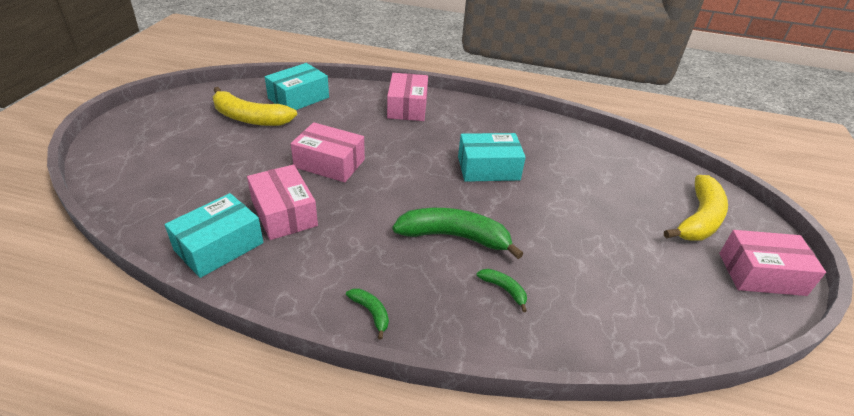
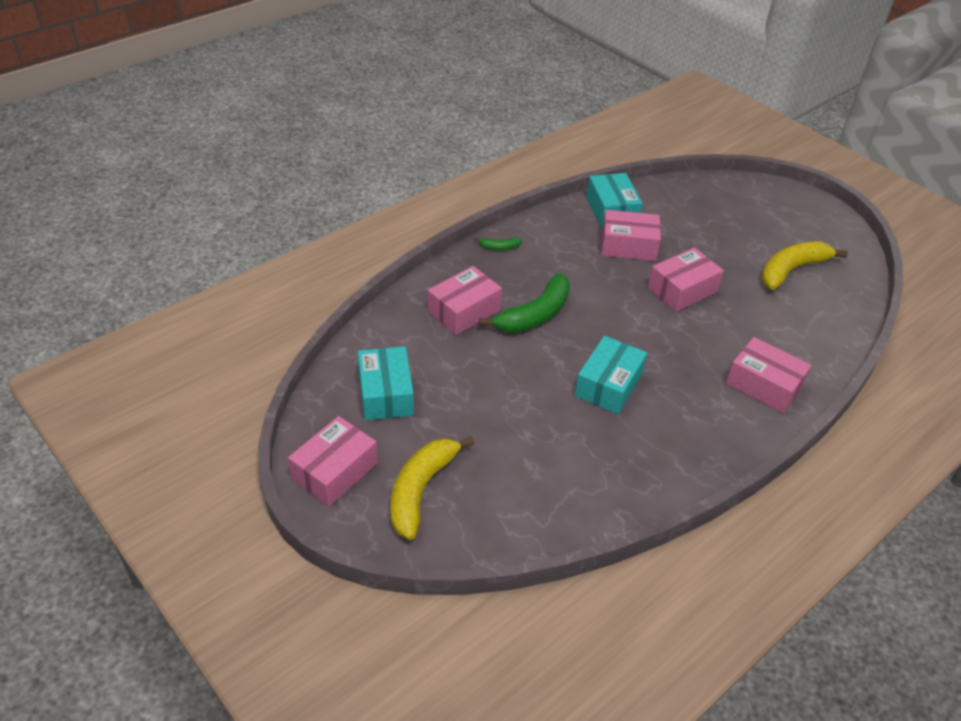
camera: 125 degrees right, 5 degrees up
(298, 98) = (822, 313): turquoise box -> turquoise box (386, 394)
(504, 289) = (464, 311): green banana -> pink box
(699, 219) = (420, 490): yellow banana -> yellow banana turned 45 degrees clockwise

